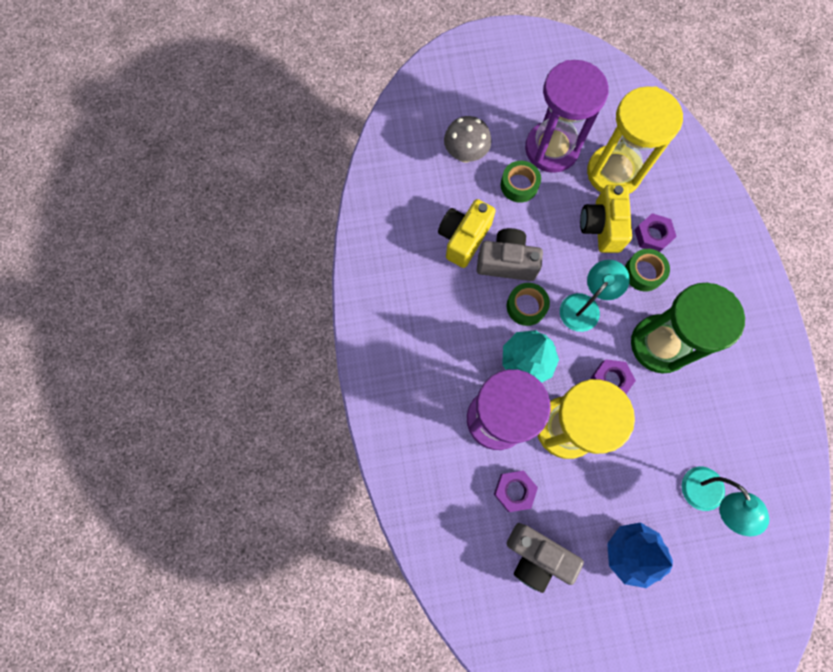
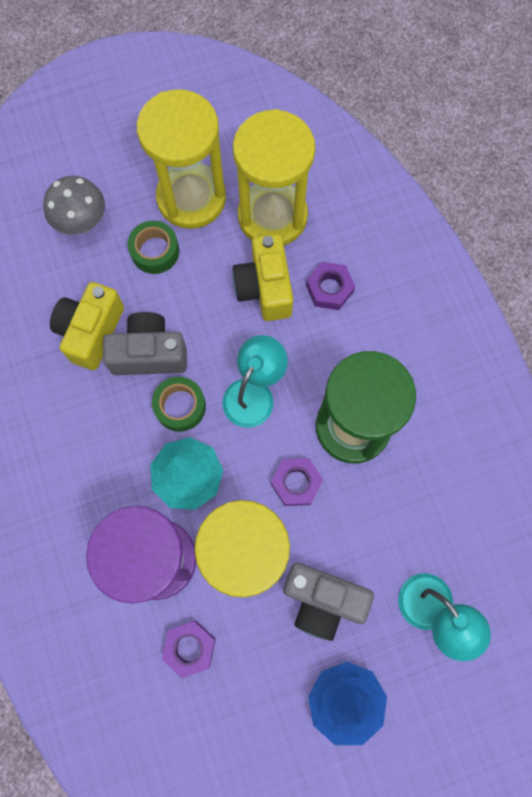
camera: 10 degrees left, 0 degrees up
(536, 556) = (226, 727): grey camera -> grey camera (322, 600)
(551, 149) = (191, 198): purple hourglass -> yellow hourglass
(643, 272) = (323, 338): green tape -> none

